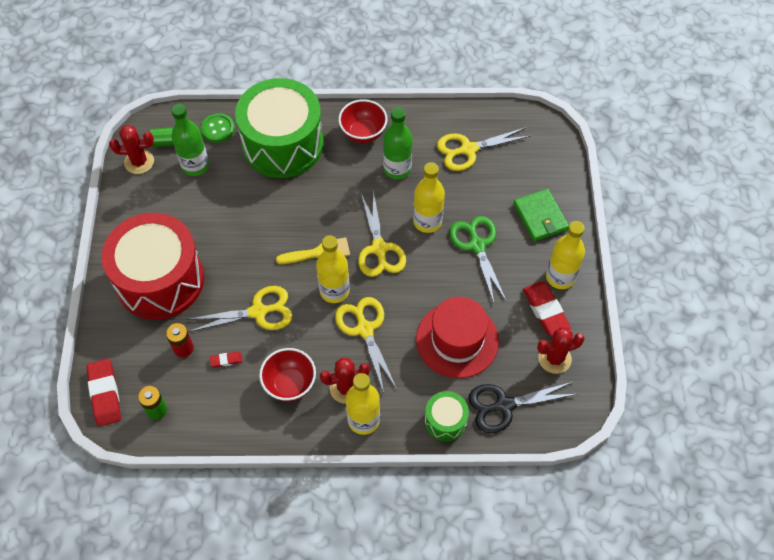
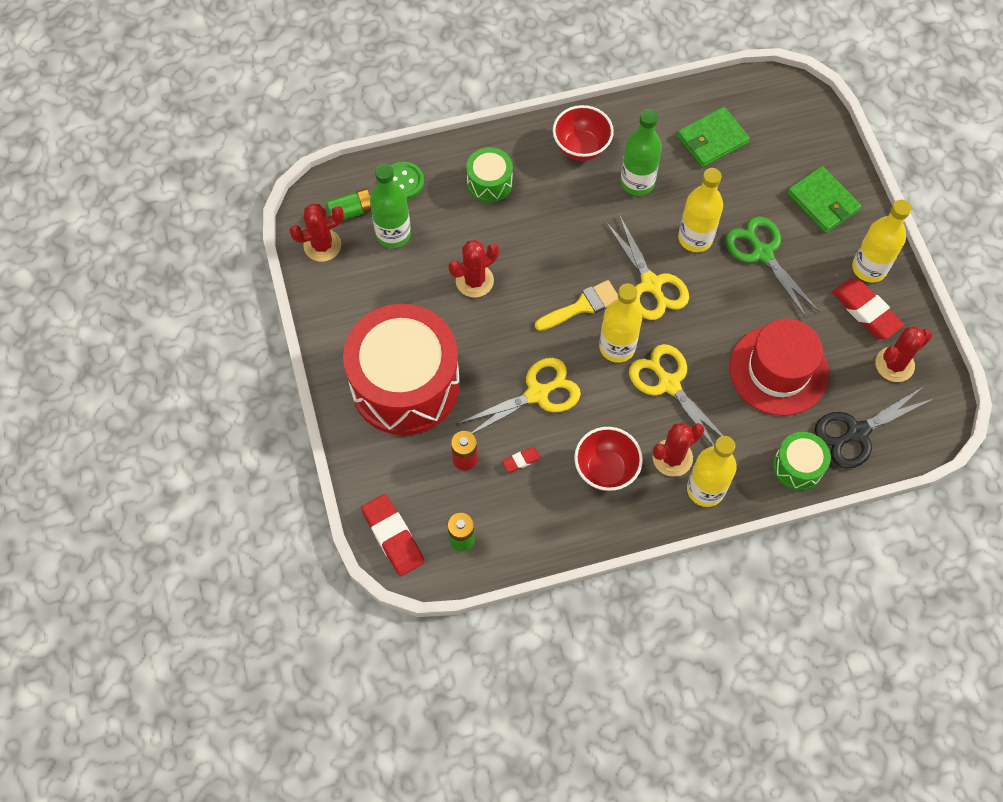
camera: 15 degrees left, 5 degrees up
(243, 214) = (474, 281): none -> red cactus
(283, 144) = (489, 183): green drum -> green drum, size x0.45
(468, 149) = (712, 139): yellow scissors -> green wallet

